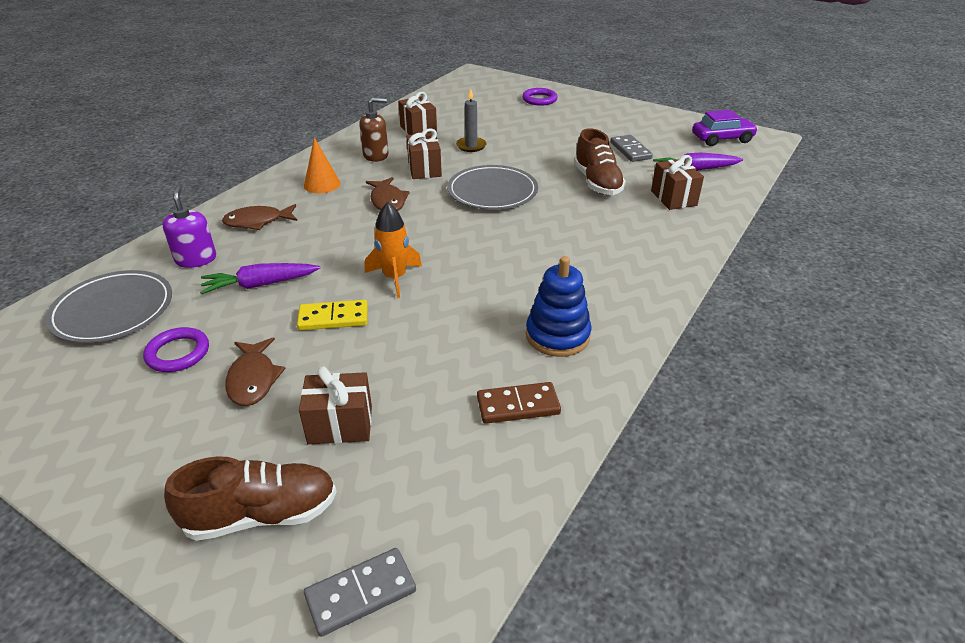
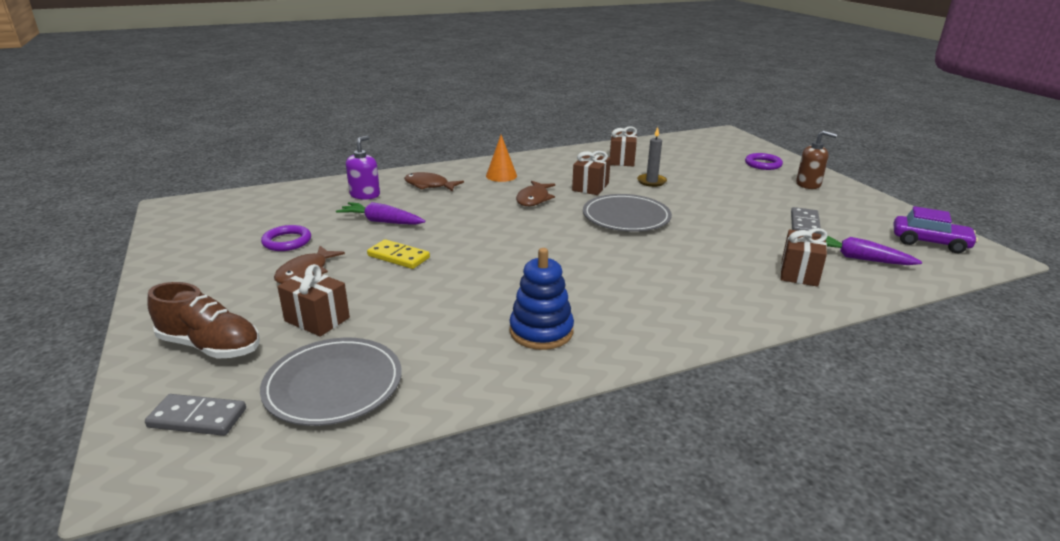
camera: 35 degrees right, 10 degrees down
(113, 310) = (286, 206): grey plate -> grey plate (333, 385)
(376, 155) = (565, 168): brown soap dispenser -> brown soap dispenser (808, 184)
(395, 278) = (472, 248): orange rocket -> none
(518, 405) = (445, 363): brown domino -> none
(597, 182) = (734, 238): brown shoe -> none

